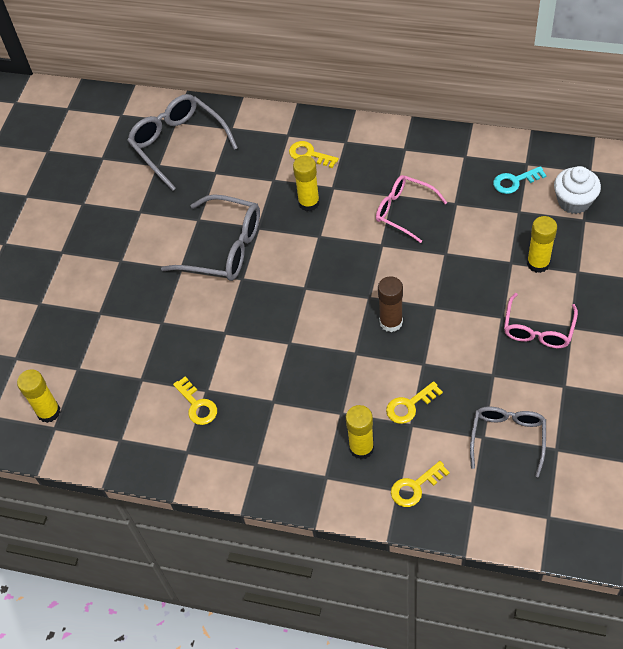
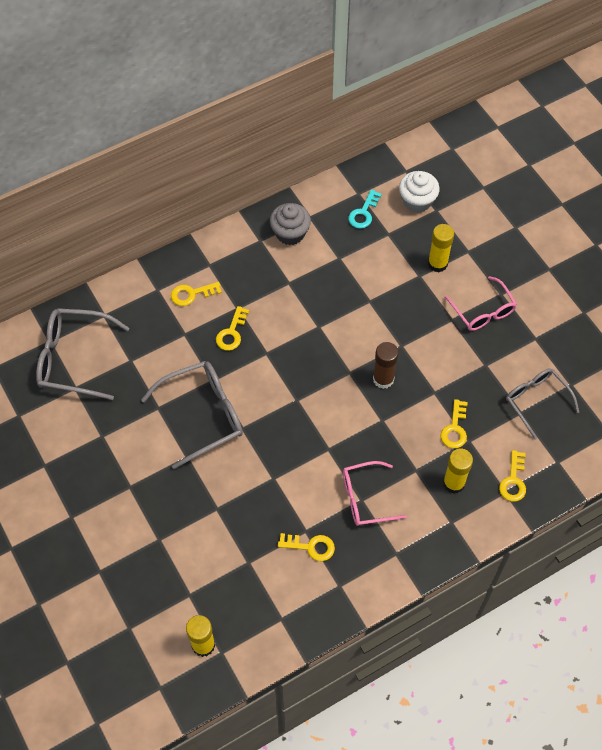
camera: 50 degrees left, 5 degrees up
(309, 203) = (231, 333): yellow glue stick -> yellow key
(404, 211) = (308, 289): pink glasses -> pink glasses (365, 498)
(435, 158) = (290, 233): none -> grey cupcake

